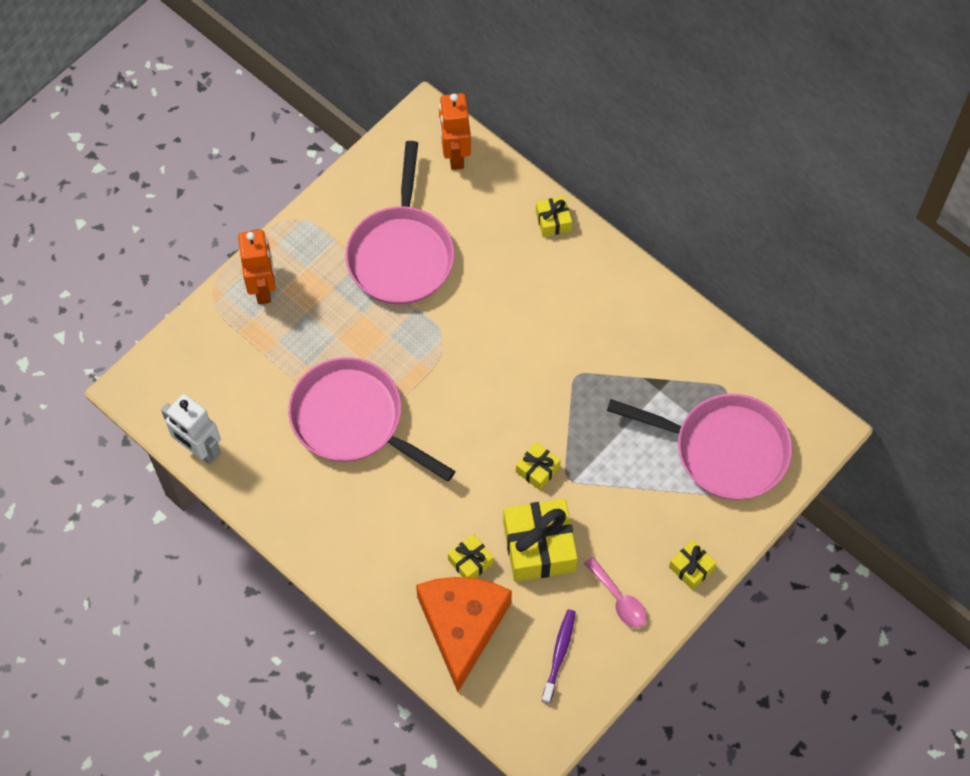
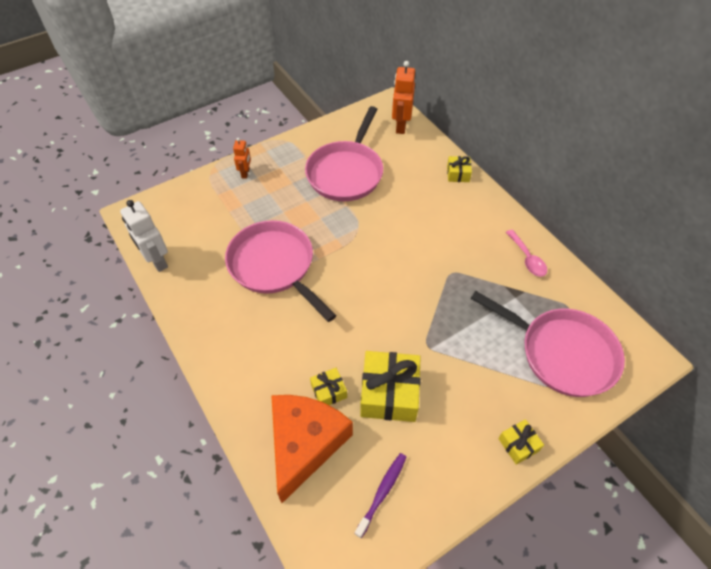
camera: 15 degrees right, 10 degrees down
(263, 288) = (245, 173): orange robot -> orange robot, size x0.58
(537, 469) = (404, 333): yellow gift -> none
(618, 599) = (447, 455): pink spoon -> pink spoon (527, 258)

